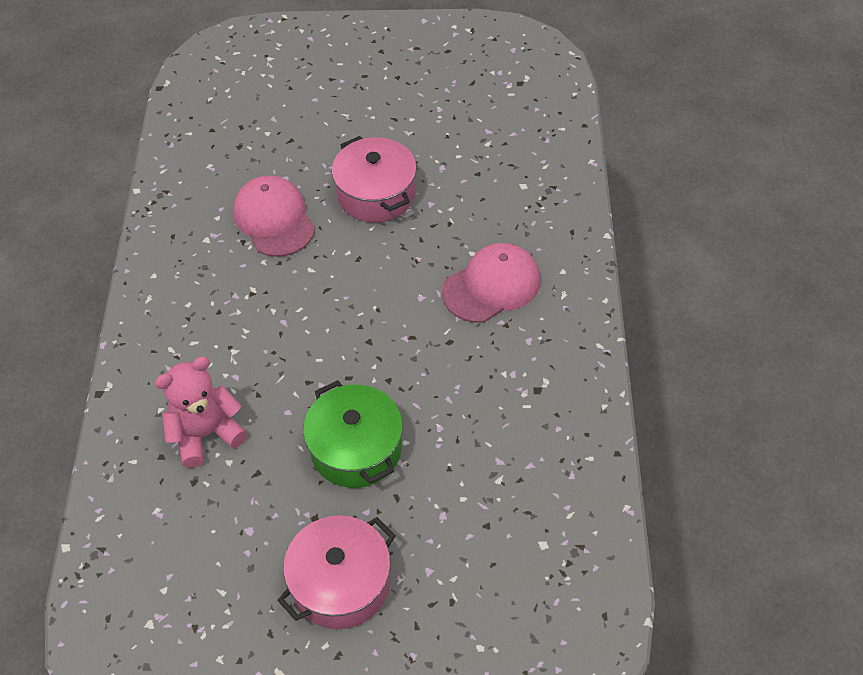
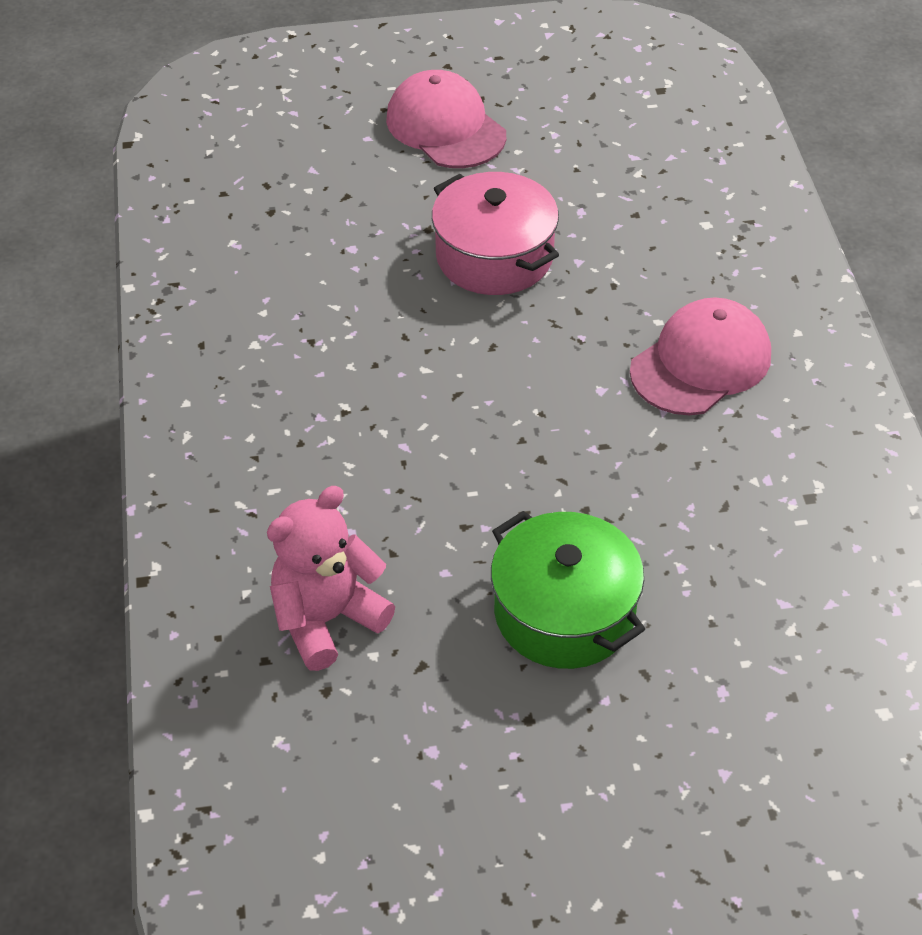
camera: 10 degrees left, 5 degrees down
(274, 219) = (351, 305): pink cap -> pink cap (445, 127)
(341, 583) = (596, 810): pink pot -> none

